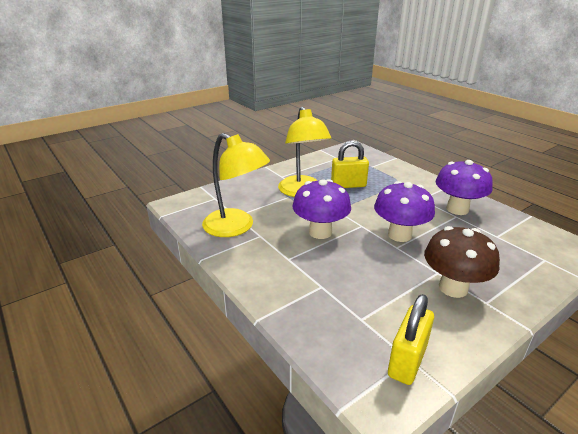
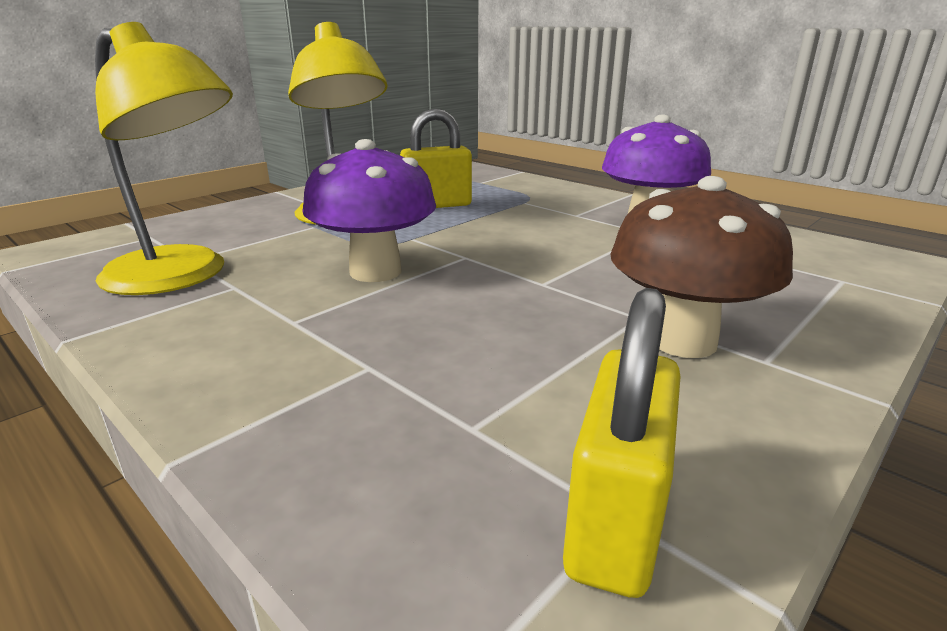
camera: 10 degrees left, 5 degrees down
(399, 235) = (545, 264): purple mushroom -> none

